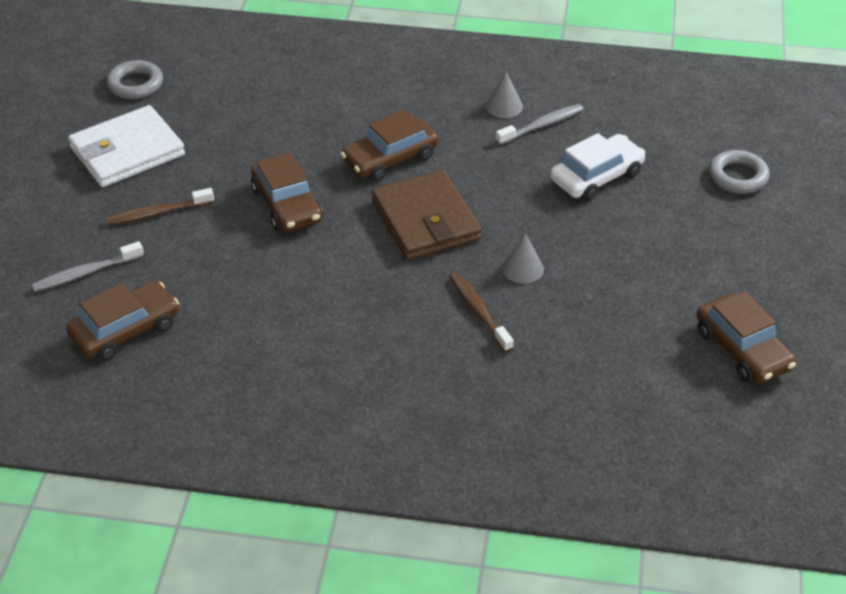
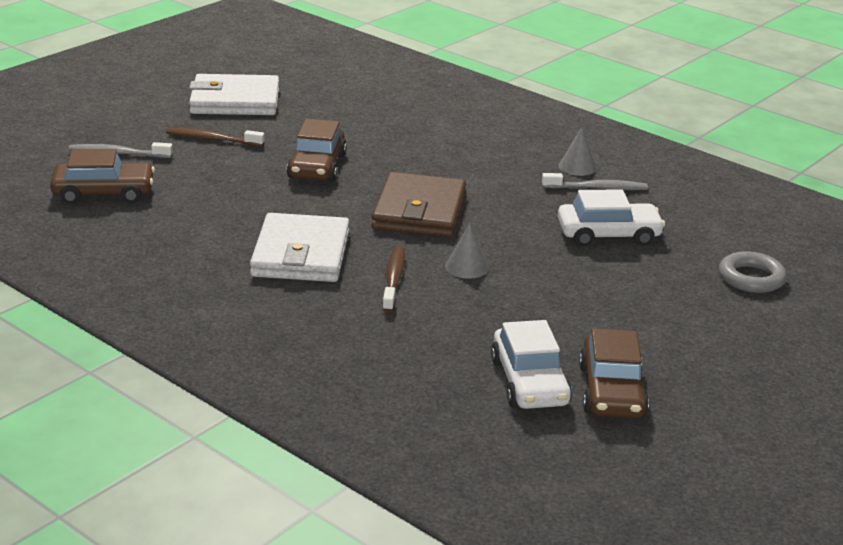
camera: 30 degrees right, 15 degrees down
(135, 84) = (289, 68): grey ring -> none
(377, 320) = (301, 254): none -> white wallet
(390, 159) = (436, 167): brown car -> none
(679, 371) = (529, 382): none -> white car

